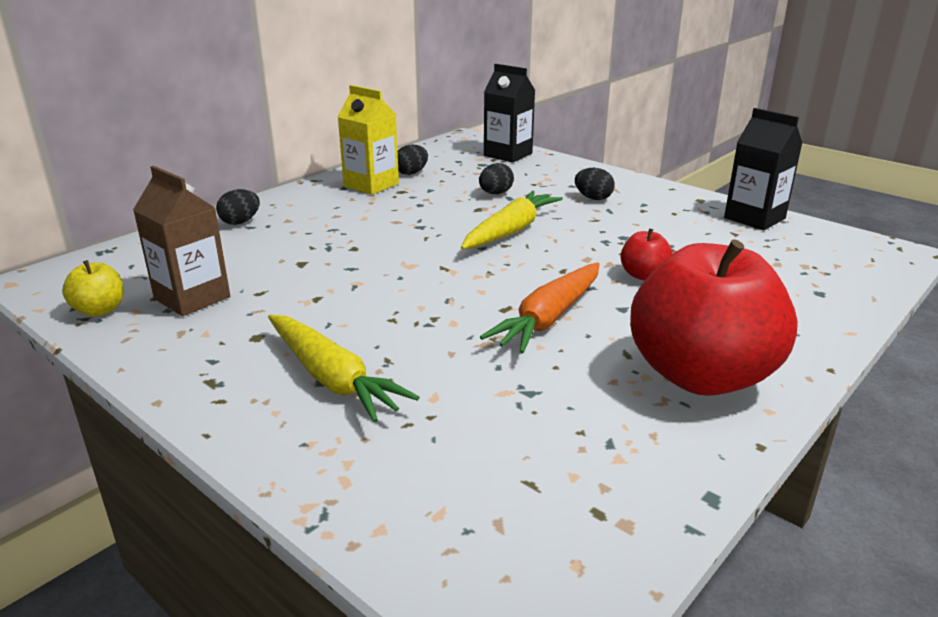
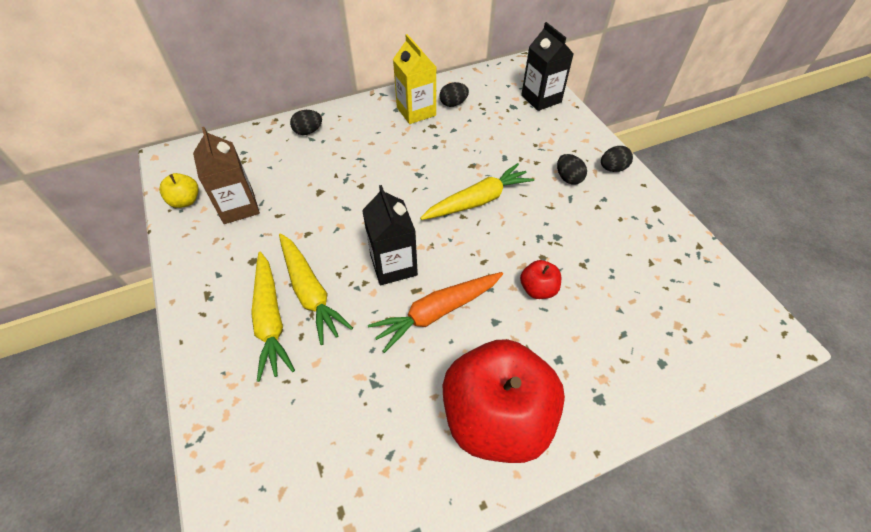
camera: 25 degrees right, 25 degrees up
(367, 342) = (310, 292): none -> yellow carrot
(495, 193) = (497, 149): black egg -> black egg (612, 168)
(754, 218) = (684, 248): black carton -> black carton (393, 265)

